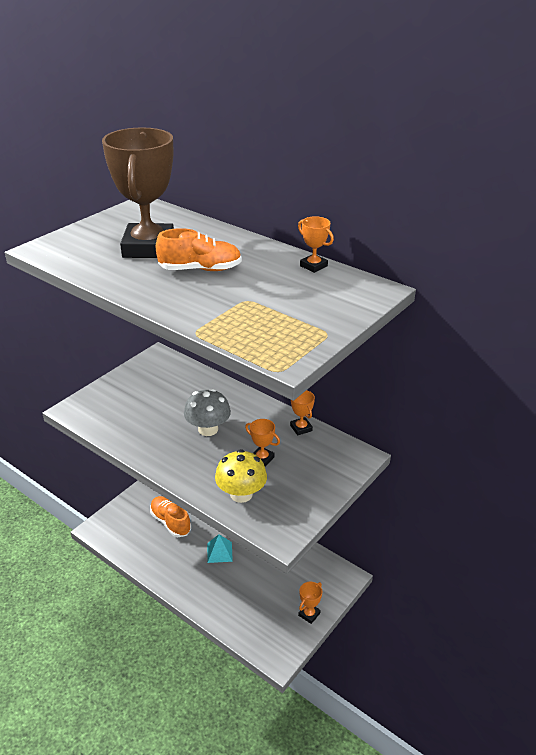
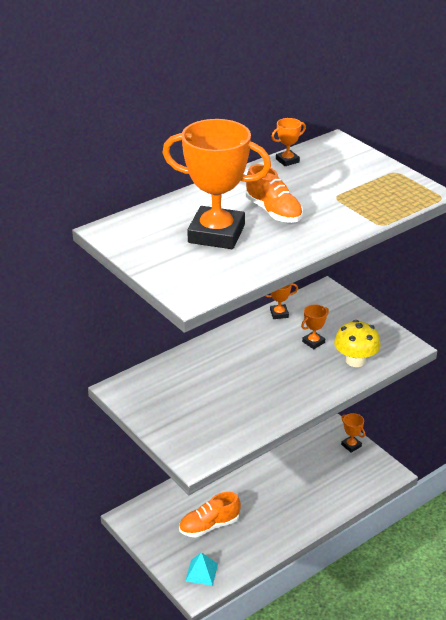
camera: 75 degrees left, 0 degrees up
(148, 247) = (216, 234): brown trophy -> orange trophy
(200, 269) = (273, 212): orange shoe -> orange shoe turned 135 degrees clockwise
(208, 429) = (261, 368): grey mushroom -> none
(219, 552) = (262, 493): turquoise pyramid -> turquoise pyramid (201, 572)

